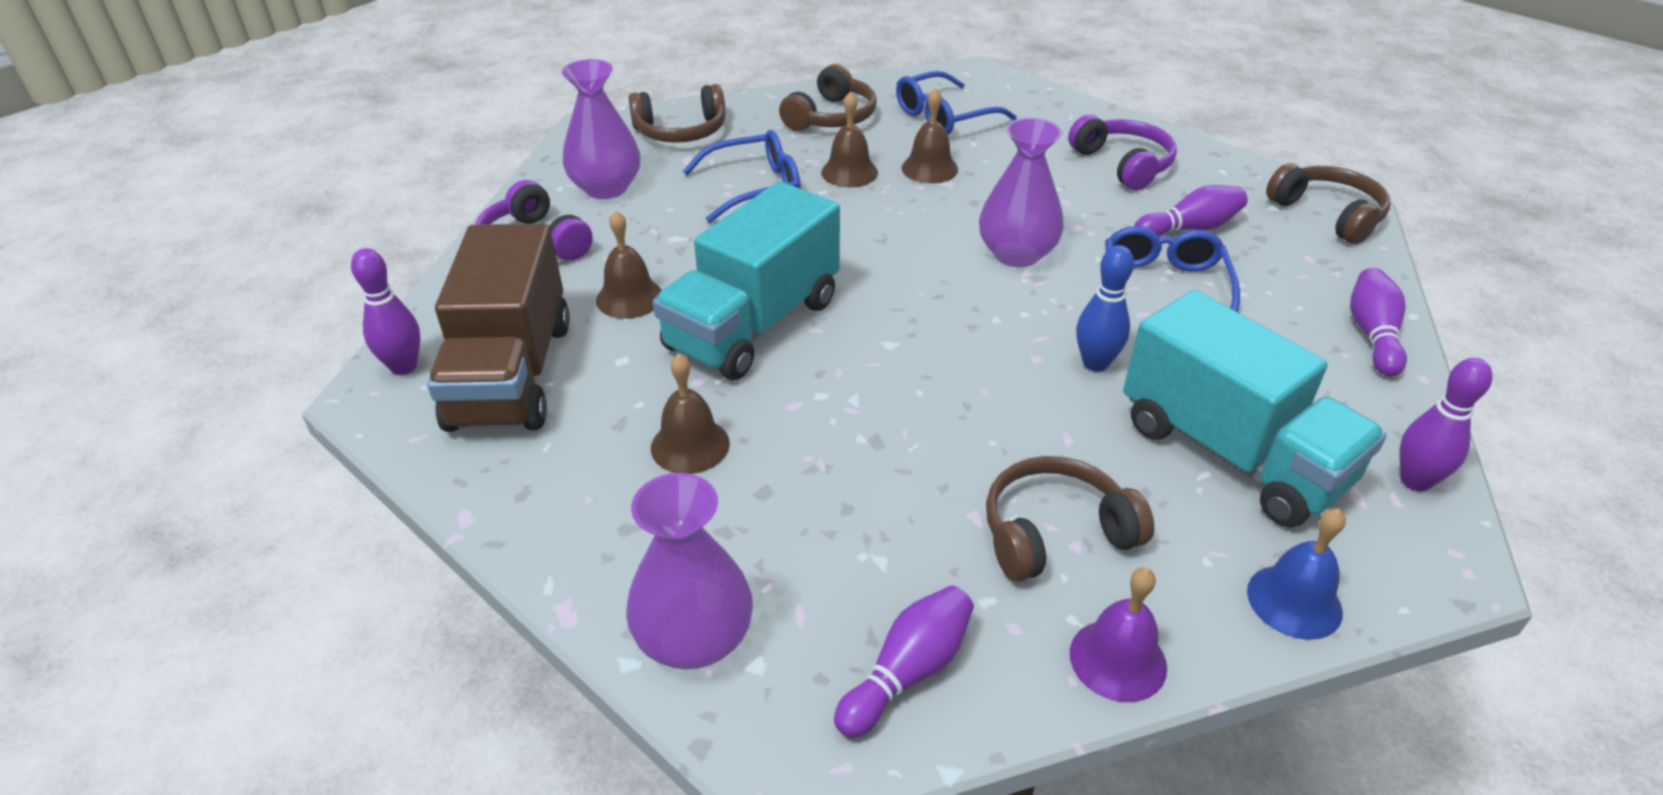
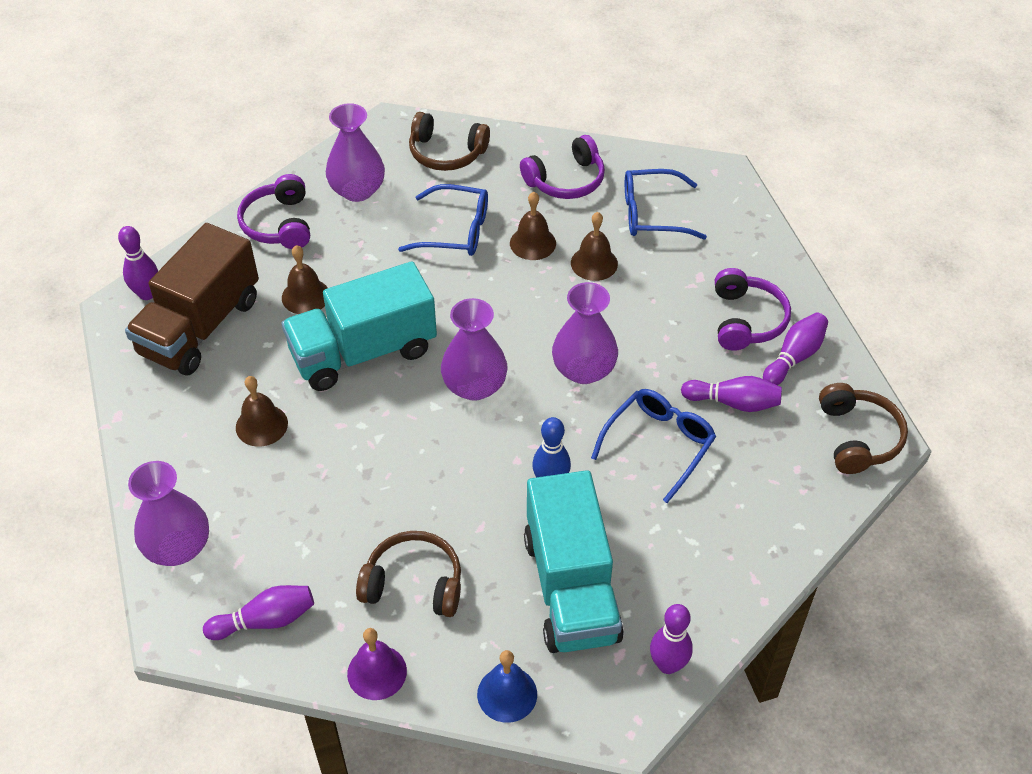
camera: 30 degrees right, 10 degrees up
(831, 117) = (566, 180): brown headphones -> purple headphones
(916, 309) = (474, 386): none -> purple vase
(1372, 335) = (767, 551): purple bowling pin -> purple bowling pin (794, 357)

